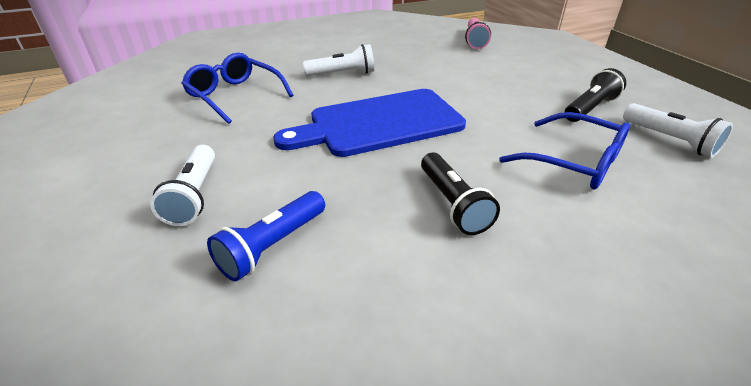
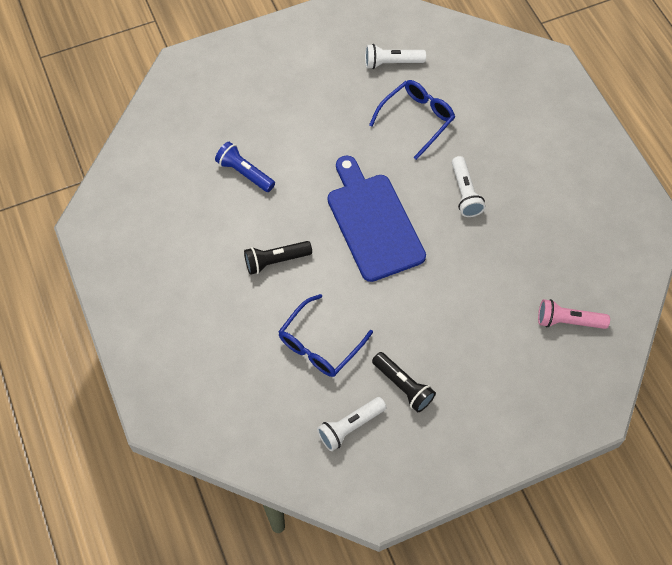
camera: 90 degrees right, 25 degrees up
(194, 195) = (287, 127): white flashlight -> white flashlight (392, 63)

